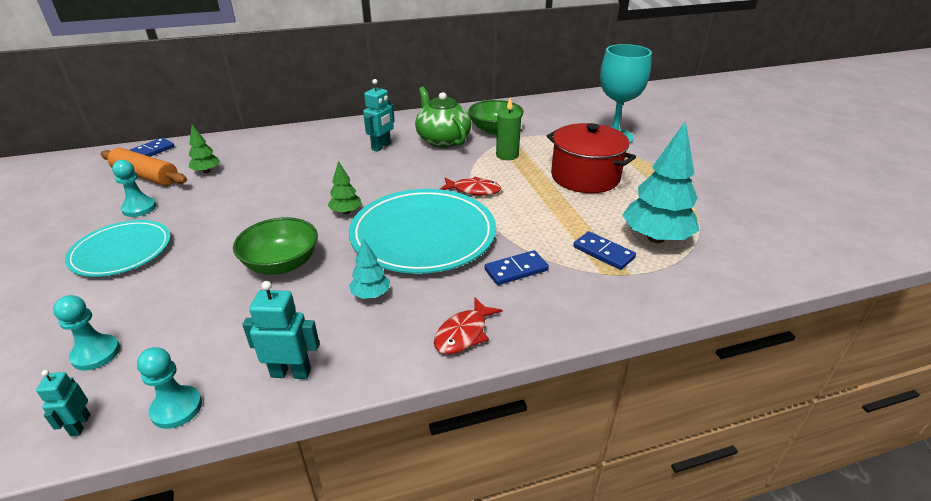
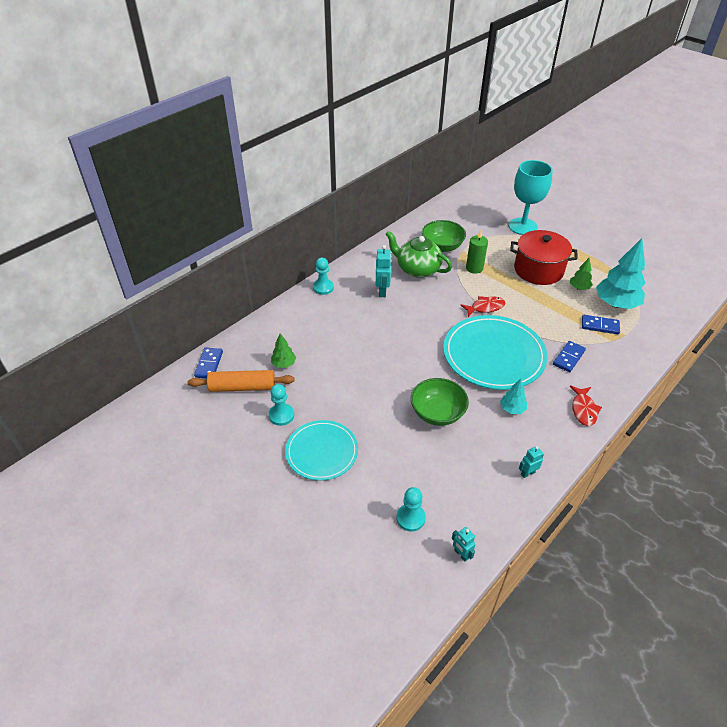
camera: 30 degrees left, 10 degrees up
(176, 408) = (497, 520): turquoise pawn -> turquoise pawn (323, 287)
(291, 373) = (527, 473): turquoise robot -> turquoise robot, size x0.62
(346, 212) = (427, 357): green tree -> green tree (579, 288)

